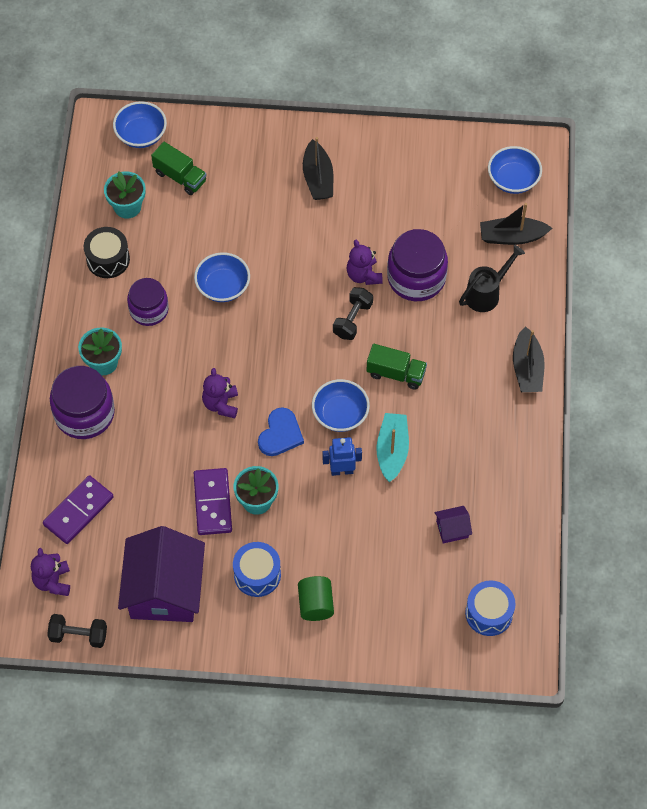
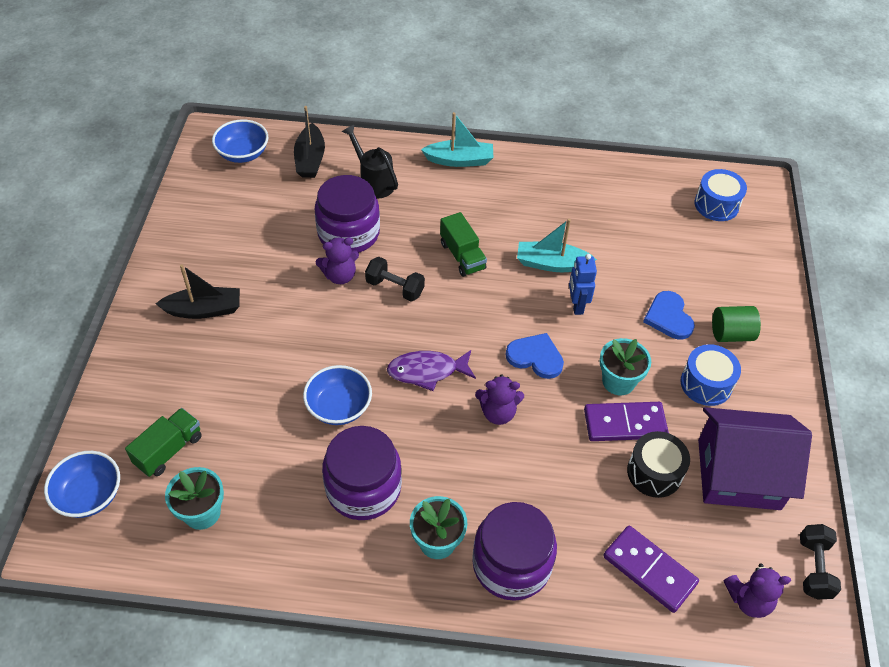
camera: 90 degrees left, 10 degrees down
(108, 259) = (281, 536): black drum -> black drum (654, 472)
(149, 310) = (363, 488): purple jar -> purple jar, size x1.50
(261, 349) = (427, 371): none -> purple fish
(333, 550) = (668, 317): none -> blue heart
(340, 414) = (510, 304): blue bowl -> none
(396, 373) = (462, 256): green truck -> green truck turned 135 degrees clockwise
(452, 529) = (634, 224): purple house -> none
(527, 368) = (459, 160): black boat -> turquoise boat

